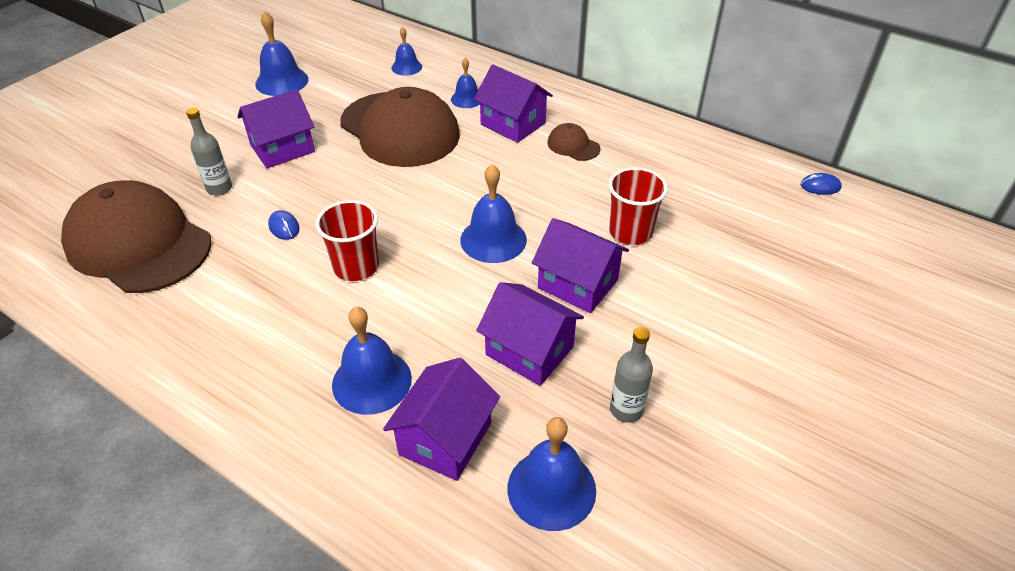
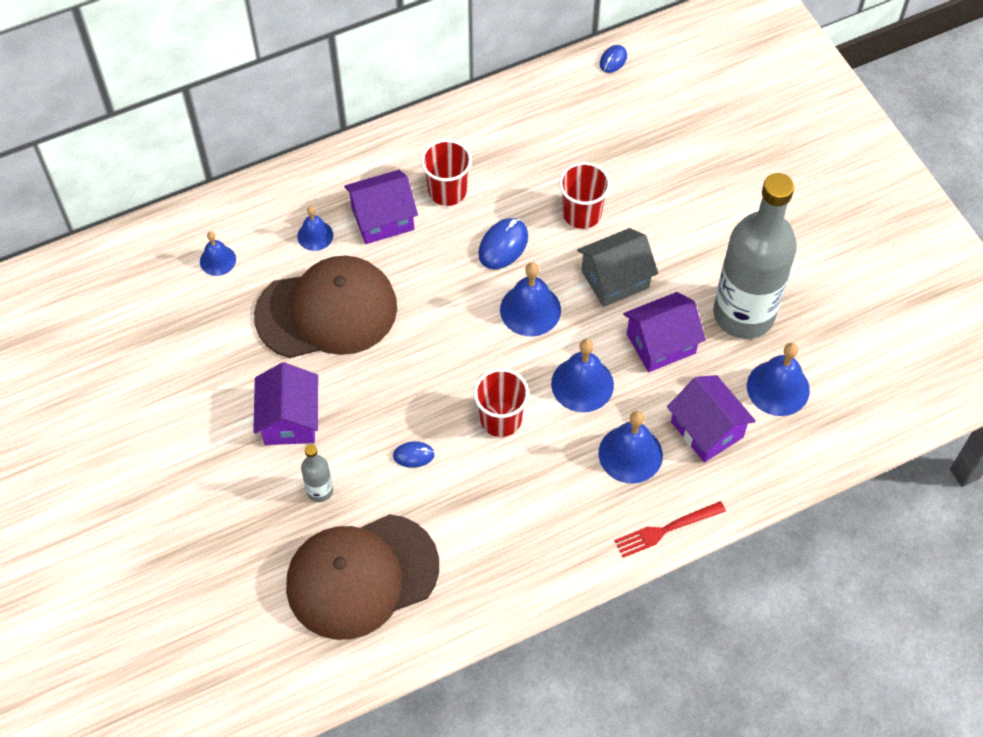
camera: 60 degrees left, 15 degrees up
(282, 81) = (161, 381): blue bell -> blue bell (582, 384)
(286, 454) = (666, 530): none -> red fork
(548, 196) = (503, 245): none -> blue mouse
(573, 145) = (447, 191): brown cap -> red cup
(578, 284) = (615, 279): purple house -> grey house
(626, 409) = (743, 314): grey bottle -> grey bottle, size x2.48

